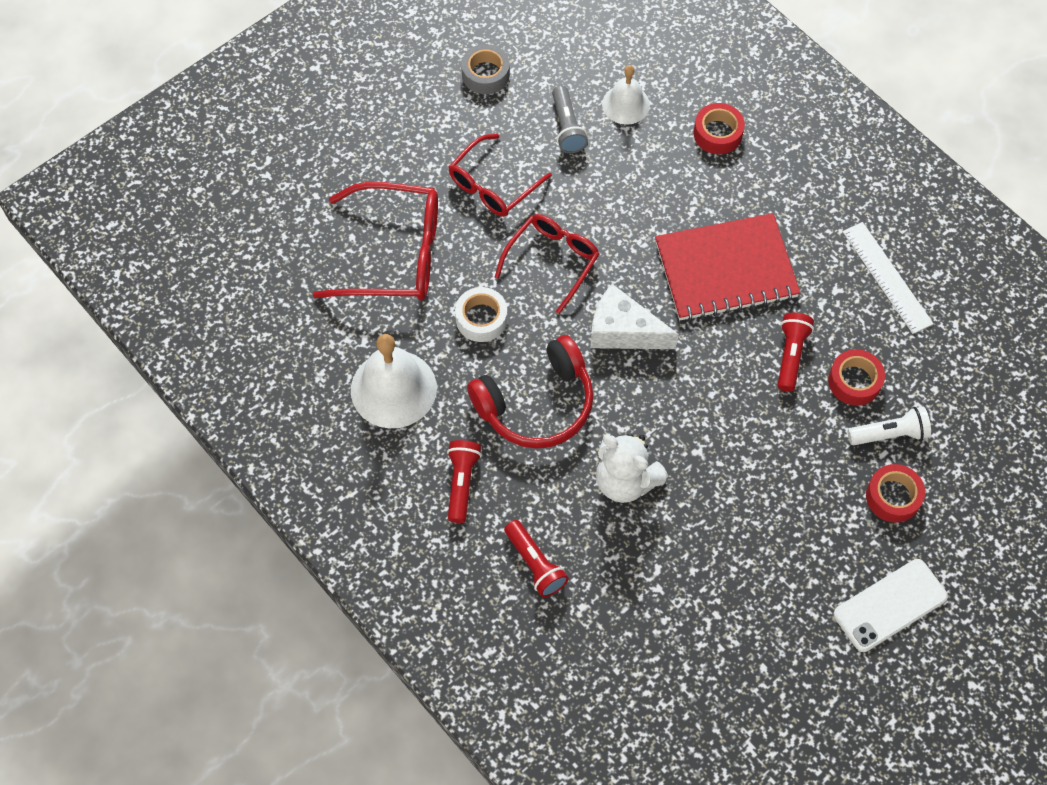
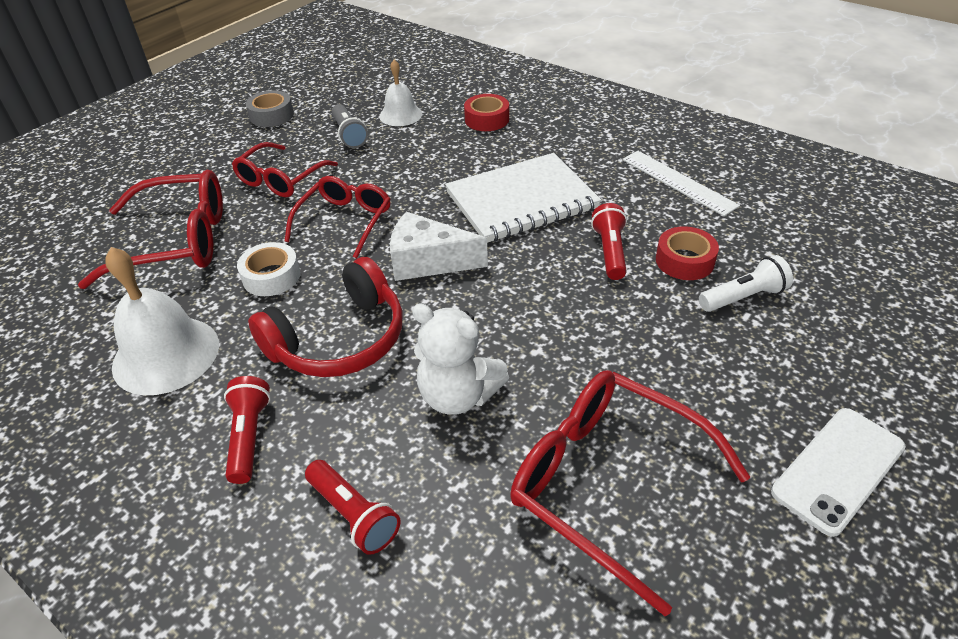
camera: 10 degrees left, 20 degrees down
(719, 579) = (607, 483): none -> red glasses
(726, 270) = (521, 201): red notebook -> white notebook
(893, 496) = (778, 353): red tape -> none

